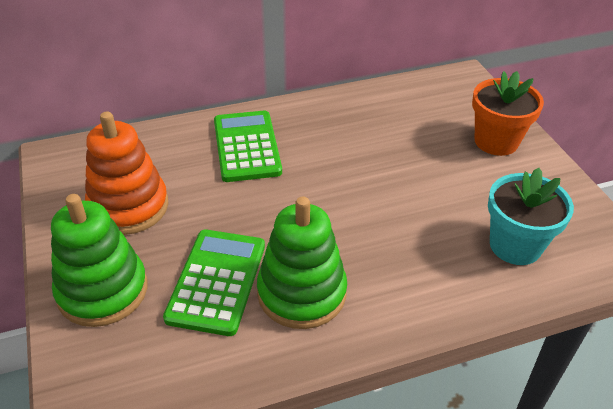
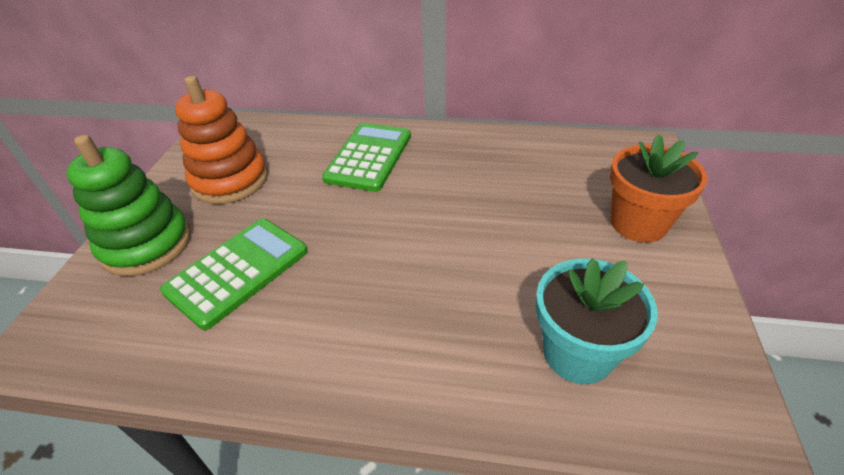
camera: 30 degrees right, 0 degrees up
(301, 293) = (300, 313): green stacking toy -> none

